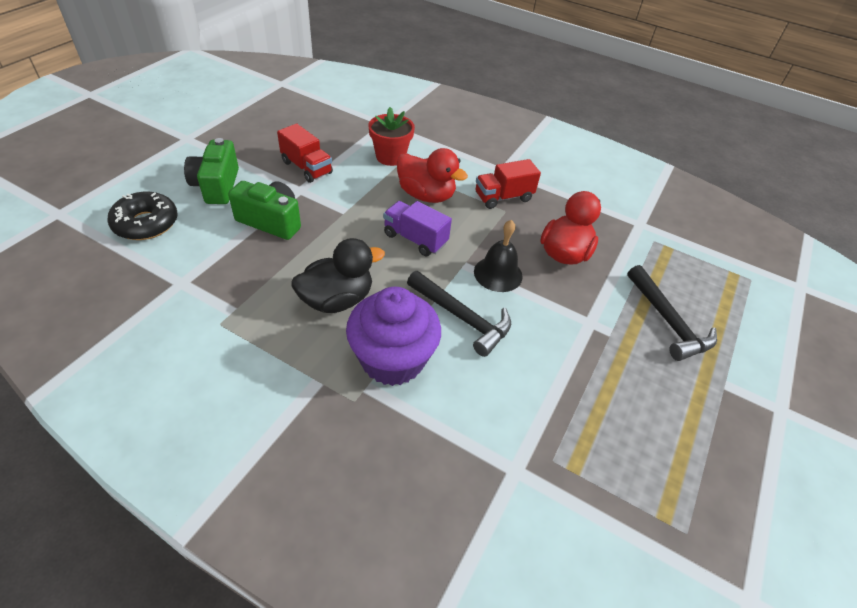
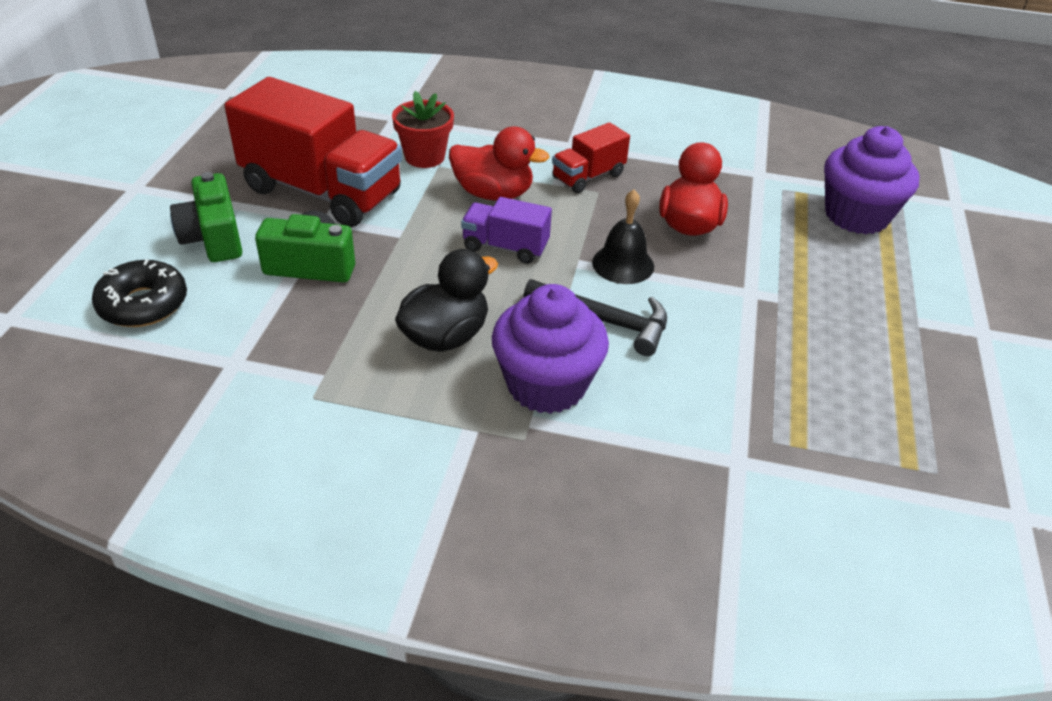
camera: 15 degrees left, 5 degrees down
(307, 167) = (322, 191): red truck -> red truck, size x2.03
(668, 322) = (834, 272): black hammer -> none
(707, 277) = (856, 215): none -> purple cupcake

